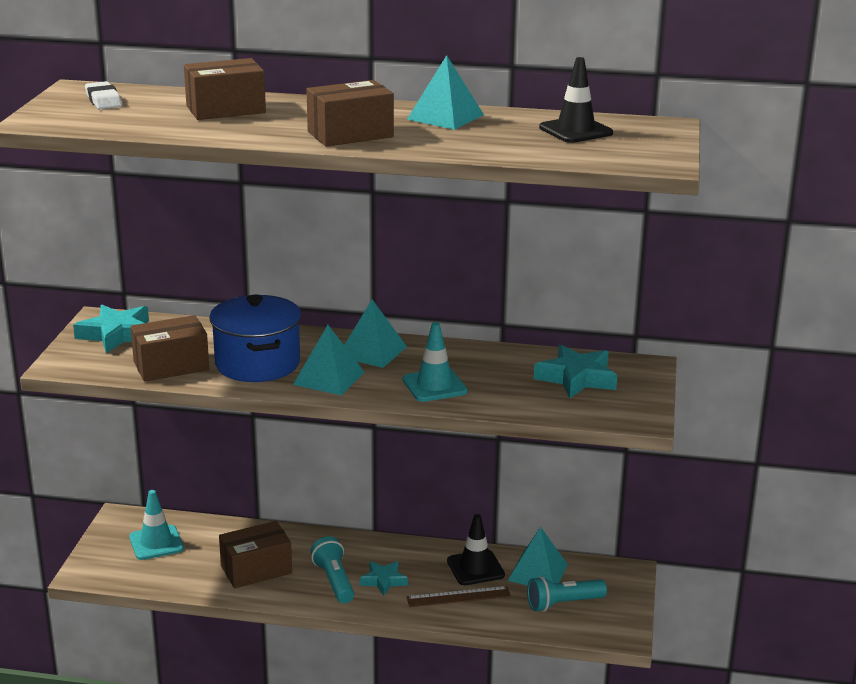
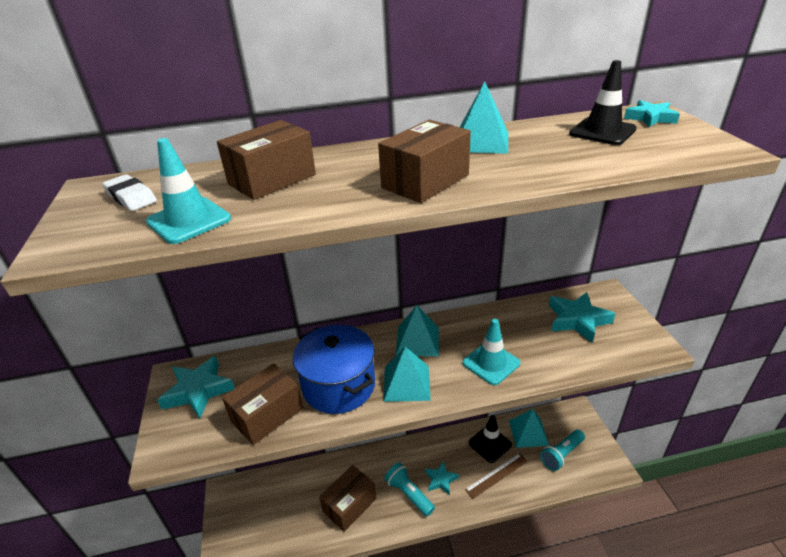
camera: 20 degrees left, 10 degrees up
(156, 543) = (264, 507): turquoise traffic cone -> turquoise traffic cone (189, 220)
(648, 129) = (650, 118): none -> turquoise star

